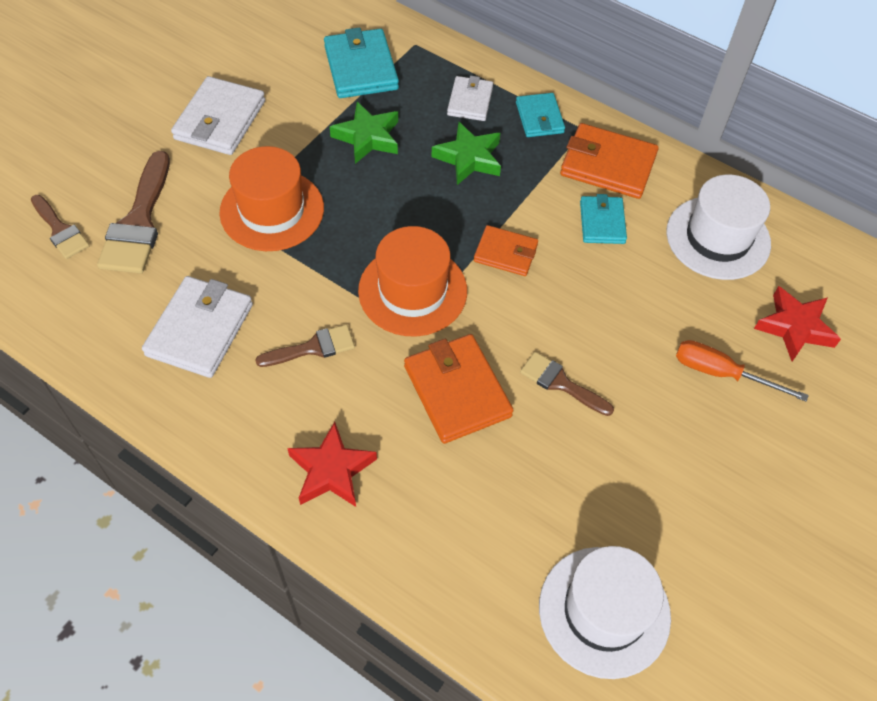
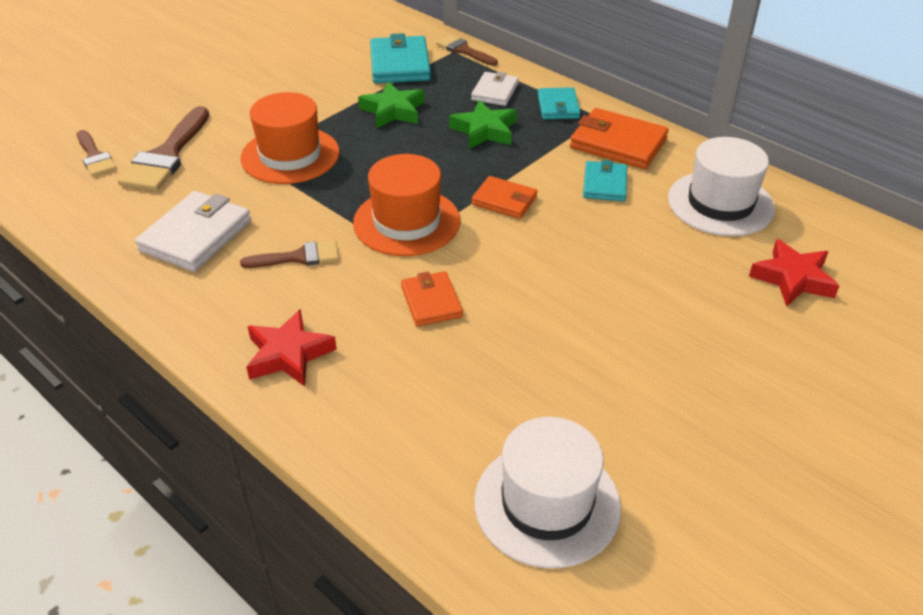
camera: 10 degrees right, 15 degrees down
(220, 120) = (263, 92): white wallet -> none
(457, 391) = (431, 302): orange wallet -> orange wallet, size x0.62
(560, 383) = (538, 304): brown brush -> brown brush (464, 50)
(721, 373) = (709, 309): orange screwdriver -> none

